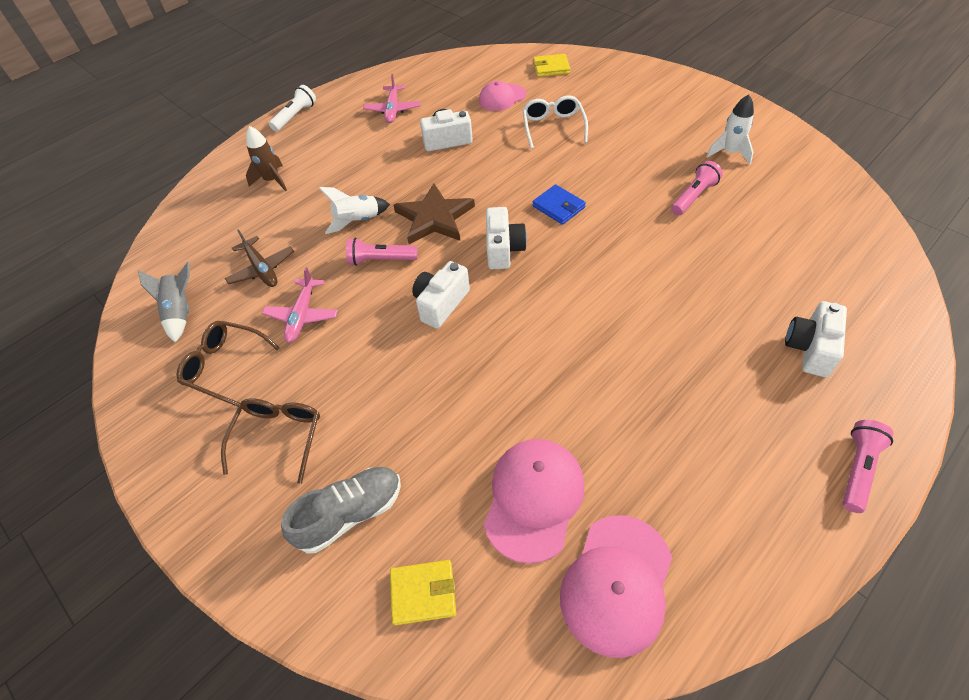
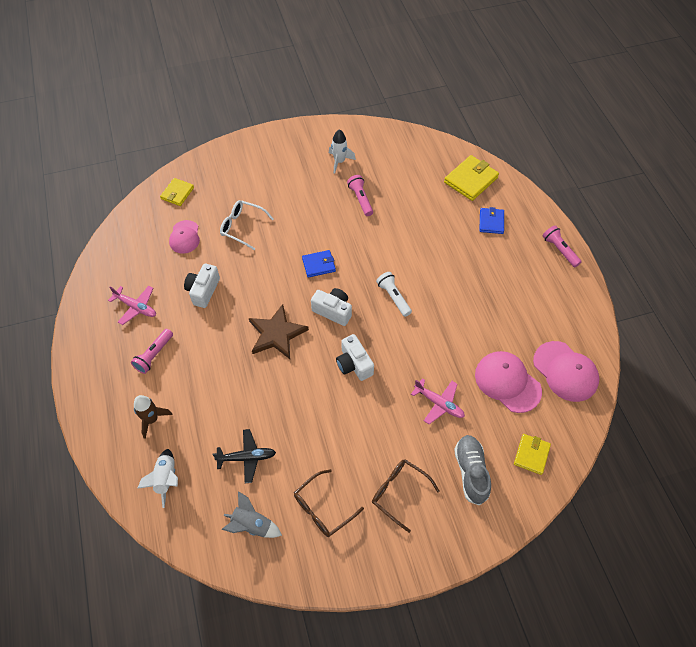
camera: 65 degrees left, 5 degrees up
(262, 269) = (247, 457): brown plane -> black plane
(295, 116) = (81, 375): white flashlight -> white flashlight (393, 297)
(302, 316) = (310, 446): pink plane -> pink plane (439, 404)
(358, 221) = (244, 380): white rocket -> white rocket (166, 479)
(381, 260) = (292, 381): pink flashlight -> pink flashlight (154, 355)
(810, 348) = (491, 222): white camera -> blue wallet
(859, 290) = (471, 180): none -> yellow wallet

